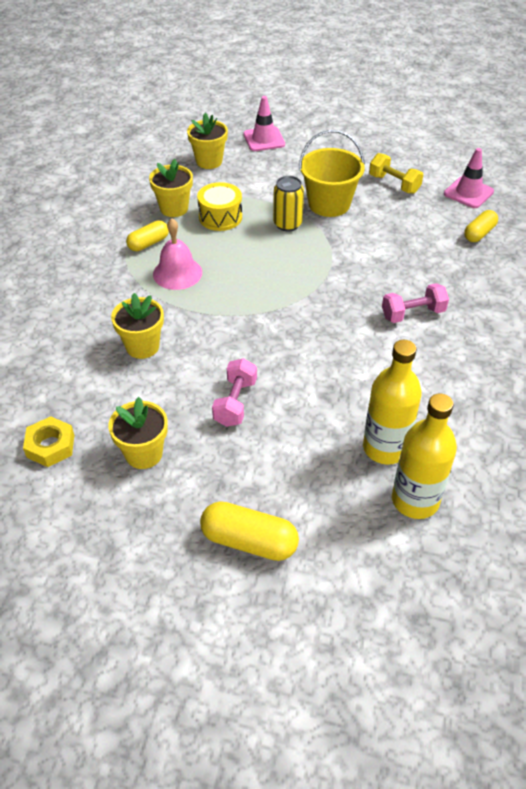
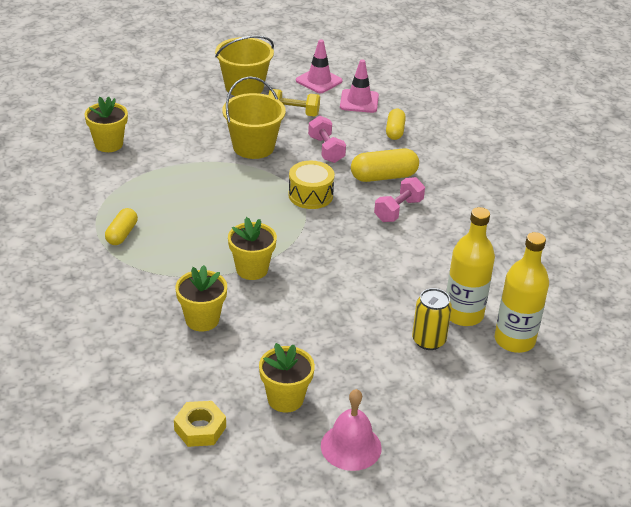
camera: 35 degrees left, 10 degrees down
(174, 208) = (116, 196): yellow flower pot -> yellow flower pot (252, 269)
(177, 273) = (174, 249): pink bell -> pink bell (351, 446)
(220, 217) = (167, 189): yellow drum -> yellow drum (310, 195)
(235, 402) = (322, 330): pink dumbbell -> pink dumbbell (326, 149)
(249, 541) = (426, 421): yellow capsule -> yellow capsule (384, 177)
(264, 139) = (142, 109): pink traffic cone -> pink traffic cone (319, 81)
(287, 224) = (233, 175): yellow can -> yellow can (428, 340)
(370, 146) = (244, 87): none -> yellow bucket

